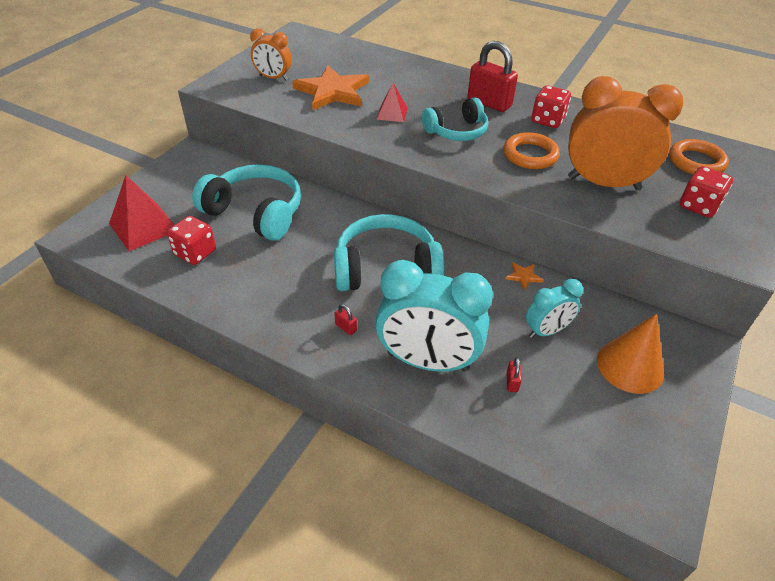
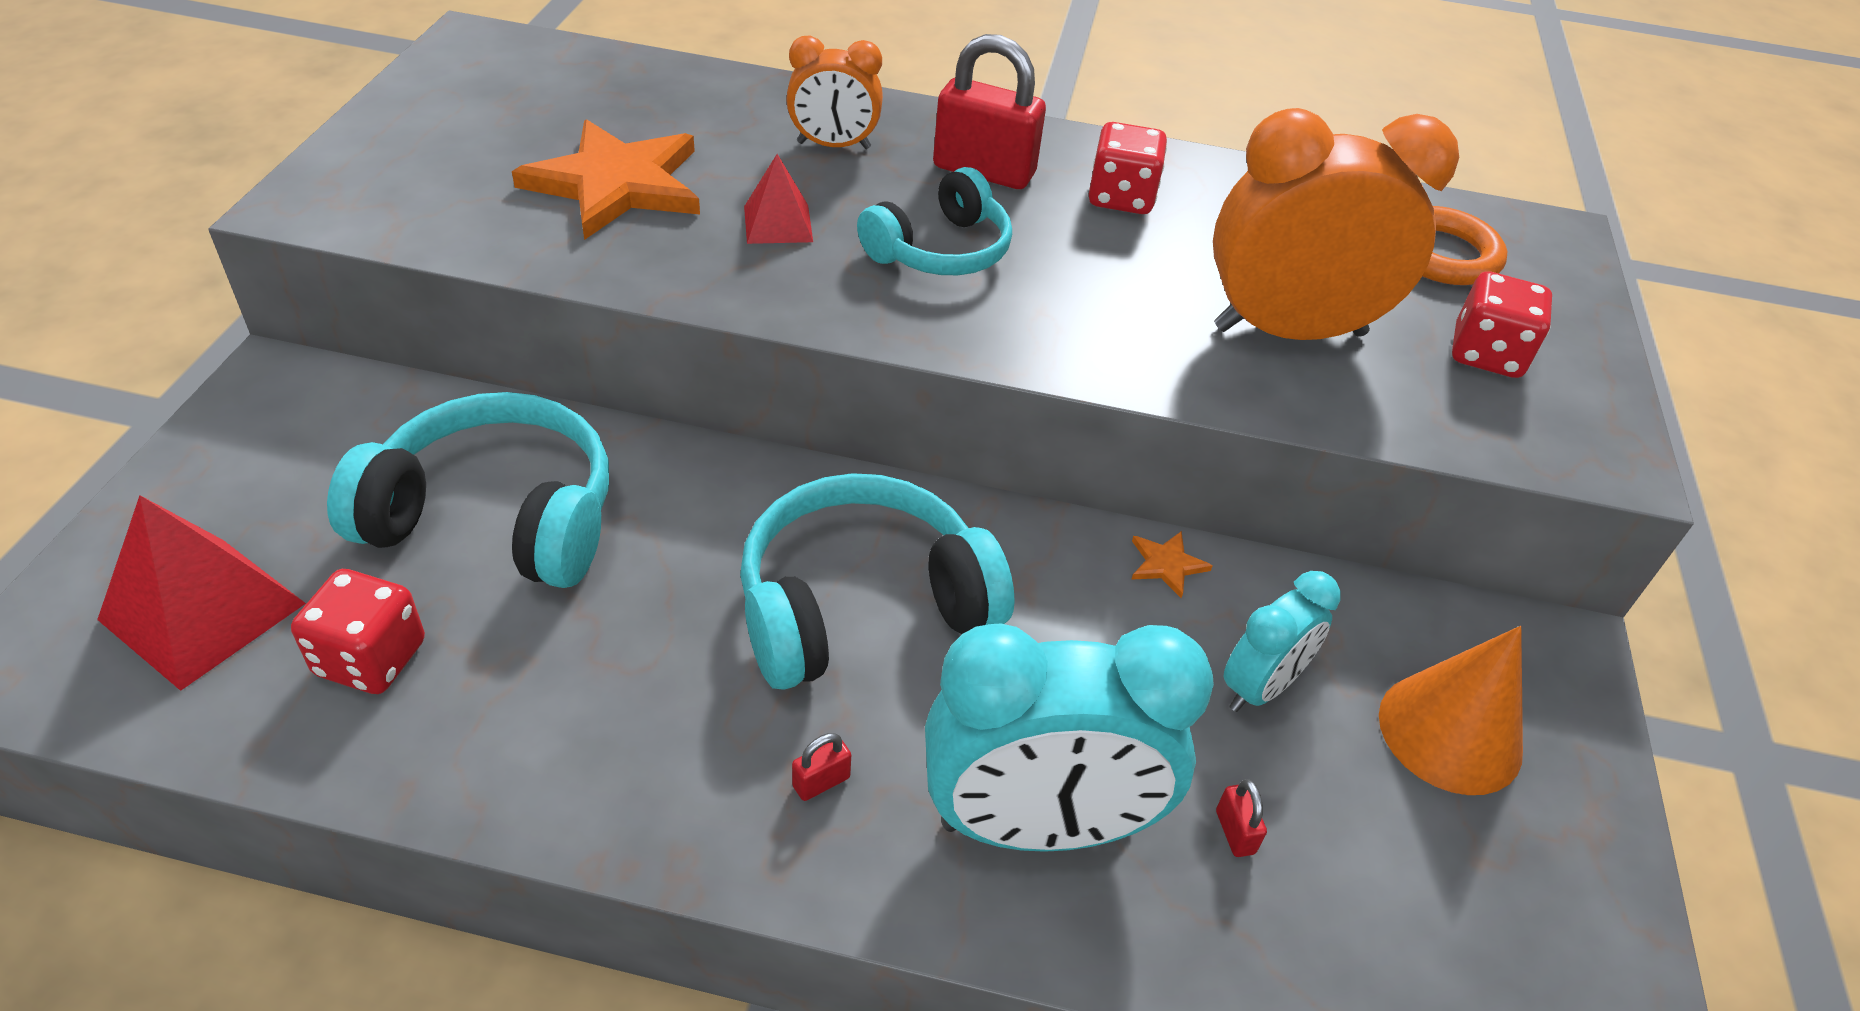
camera: 20 degrees left, 0 degrees up
(273, 78) = (455, 165): orange clock -> orange clock (833, 145)
(346, 327) = (821, 782): red padlock -> red padlock turned 60 degrees counterclockwise
(530, 155) = (1117, 286): orange ring -> none

